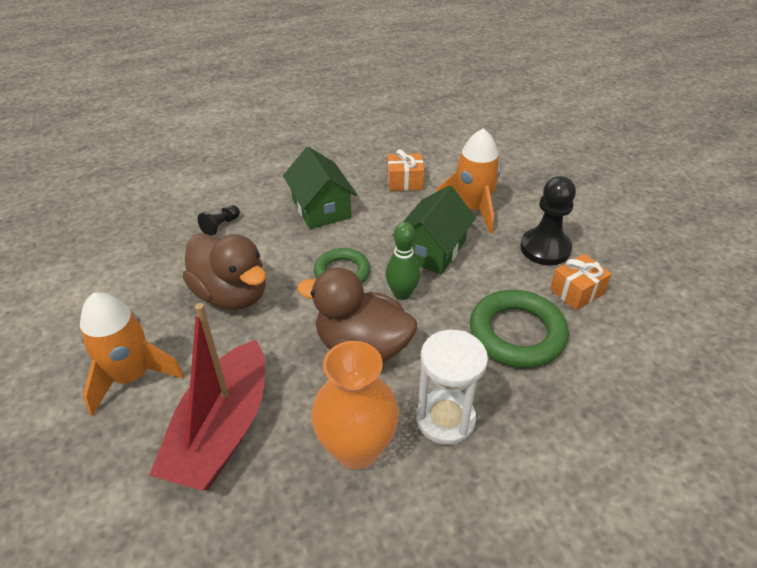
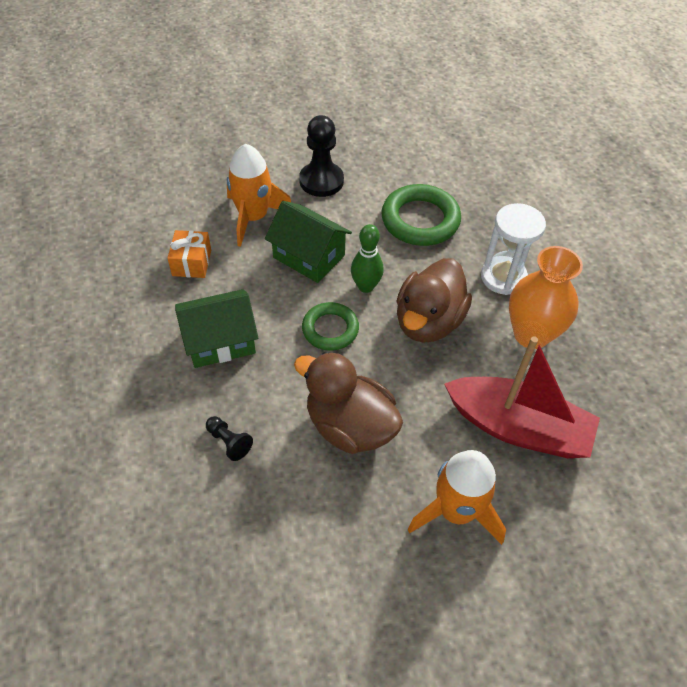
camera: 85 degrees left, 10 degrees up
(231, 295) = (349, 426): brown duck -> brown duck turned 105 degrees counterclockwise
(576, 291) = (377, 175): orange gift -> none

